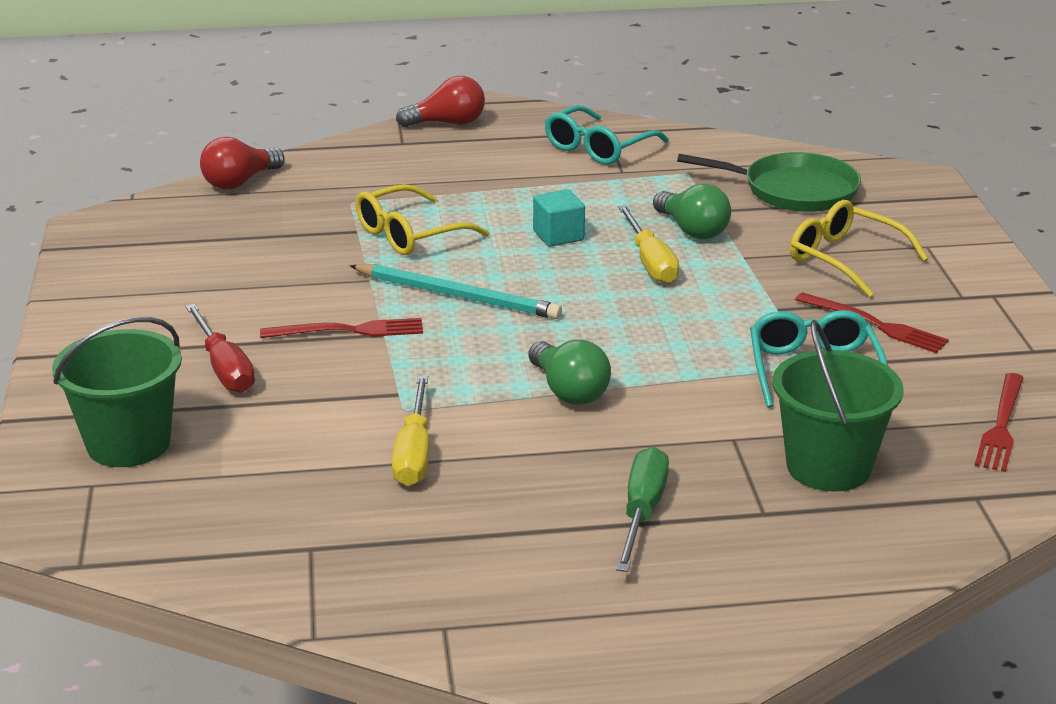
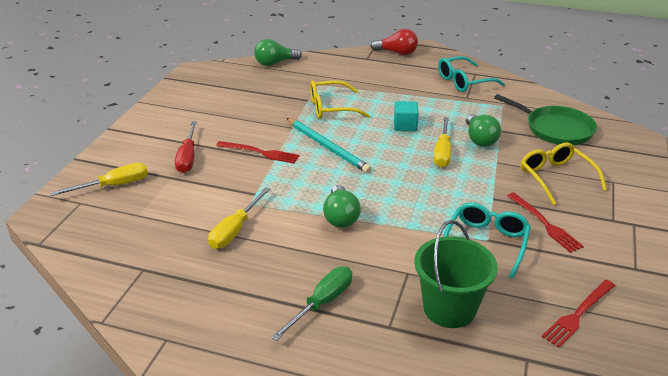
camera: 25 degrees right, 5 degrees up
(128, 443) = (113, 186): green bucket -> yellow screwdriver
(240, 182) = (275, 63): red light bulb -> green light bulb

